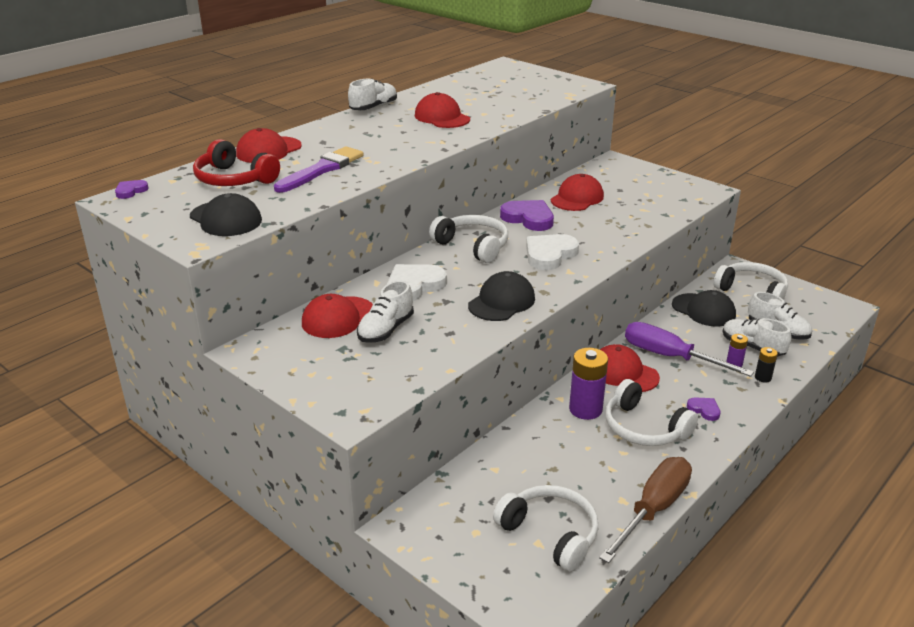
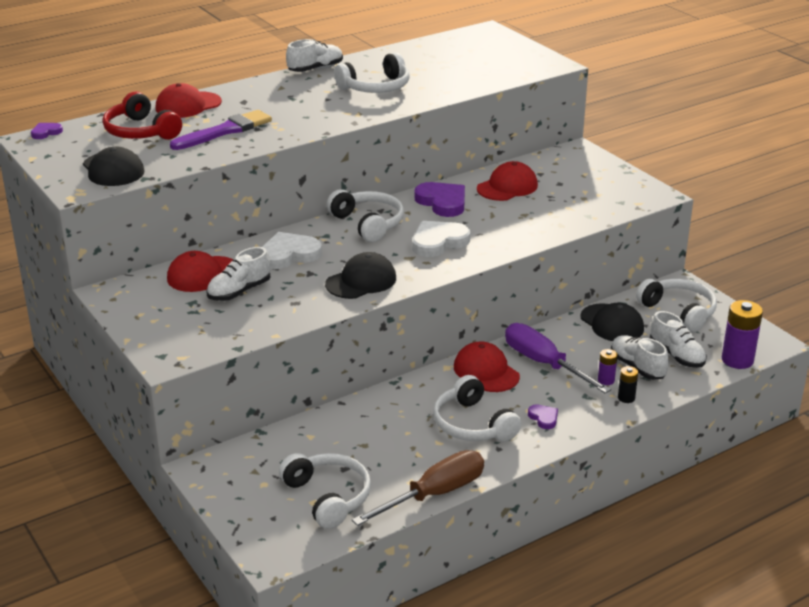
camera: 15 degrees right, 0 degrees up
(442, 117) = (376, 87): red cap -> white headphones
(585, 409) = (427, 399): purple battery -> purple battery (737, 360)

